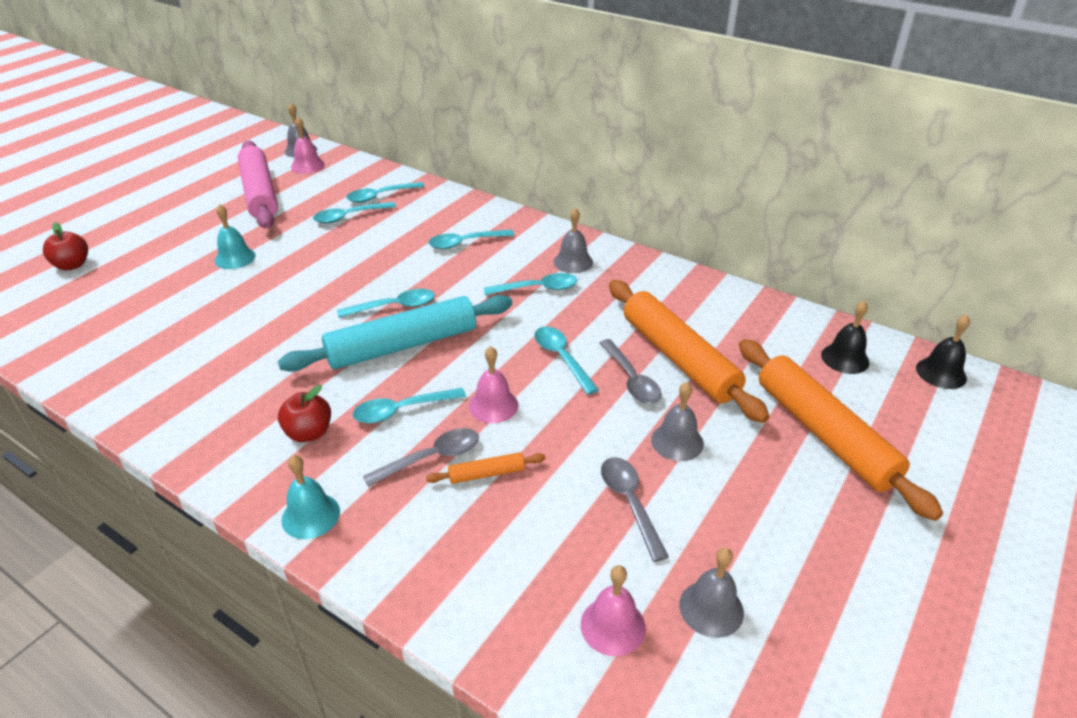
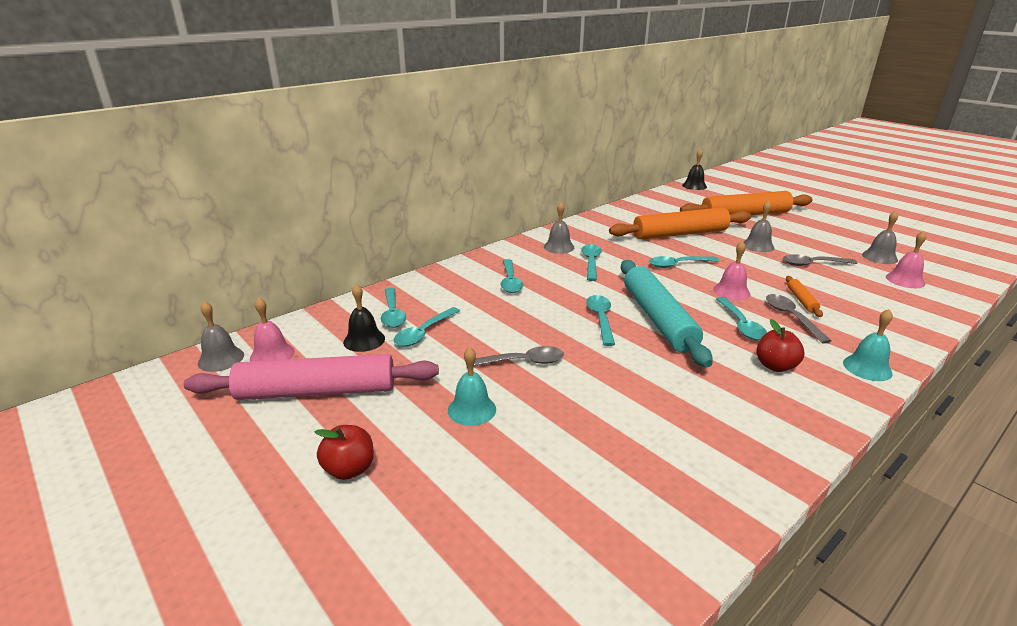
camera: 75 degrees left, 10 degrees down
(72, 265) = (410, 578): red apple -> red apple (349, 469)
(349, 217) = (424, 333): turquoise spoon -> turquoise spoon turned 45 degrees clockwise
(631, 379) = (701, 248): grey spoon -> grey spoon (522, 362)
(845, 358) = (681, 200): black bell -> black bell (364, 340)

